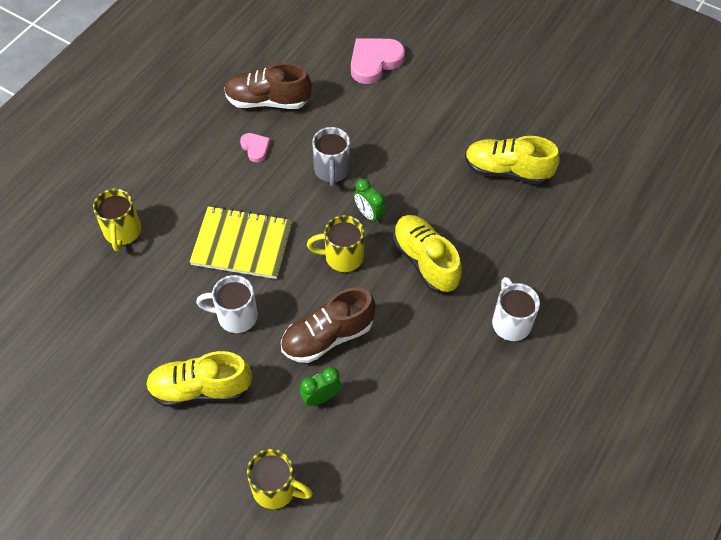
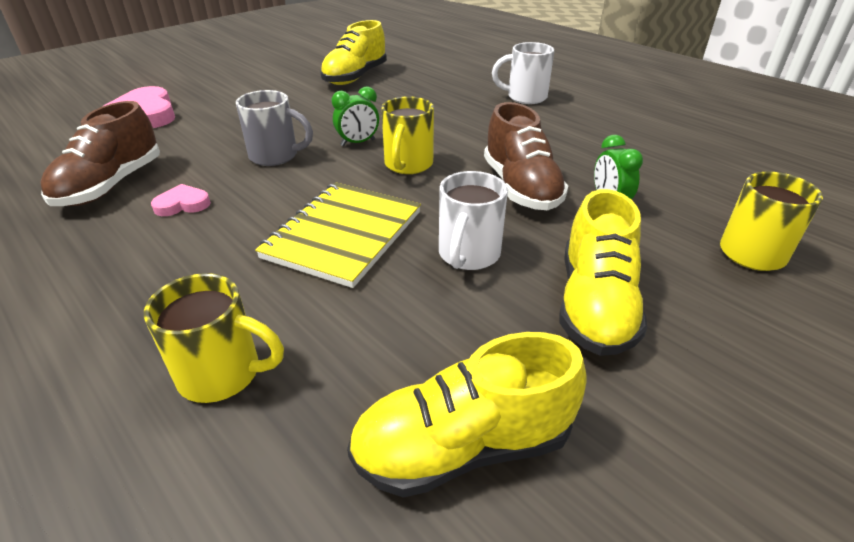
camera: 75 degrees left, 20 degrees down
(425, 261) = (438, 123): yellow shoe -> yellow shoe (462, 447)

